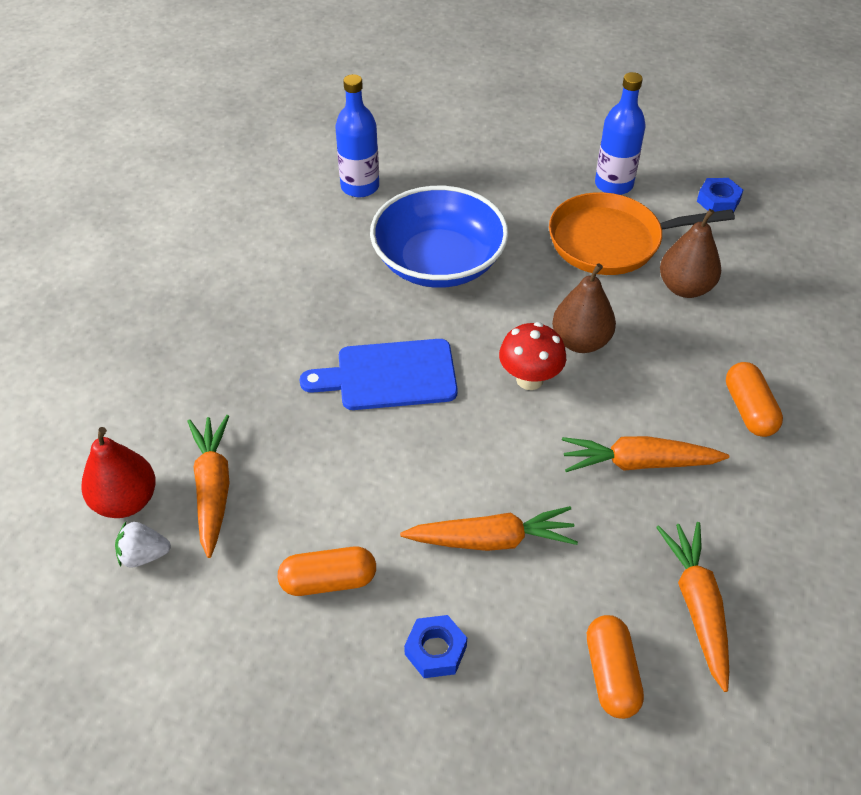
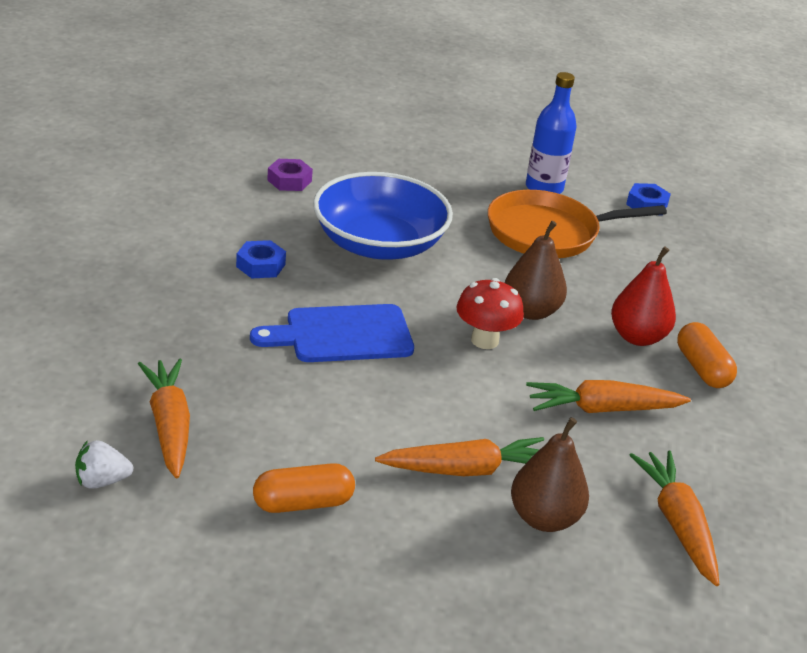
camera: 10 degrees left, 15 degrees down
(126, 501) = (76, 435): red pear -> red pear (637, 337)
(360, 187) = (289, 180): blue bottle -> purple nut
(435, 650) = (422, 560): blue nut -> blue nut (260, 265)
(611, 674) = (602, 579): orange capsule -> none
(685, 288) = (626, 271): brown pear -> brown pear (544, 518)

